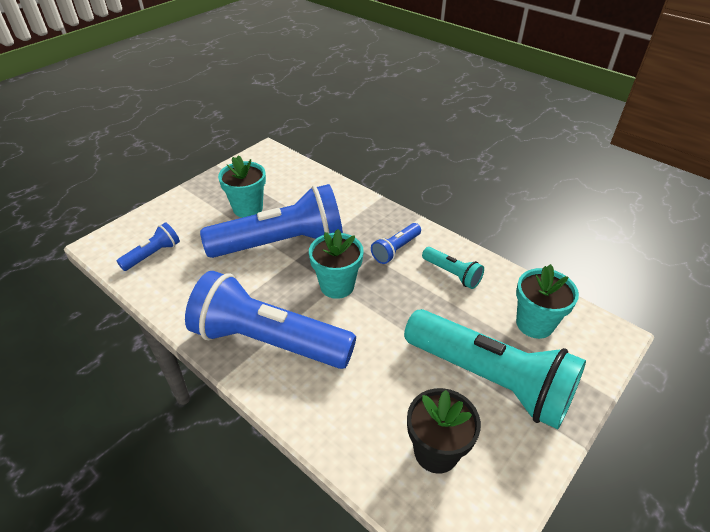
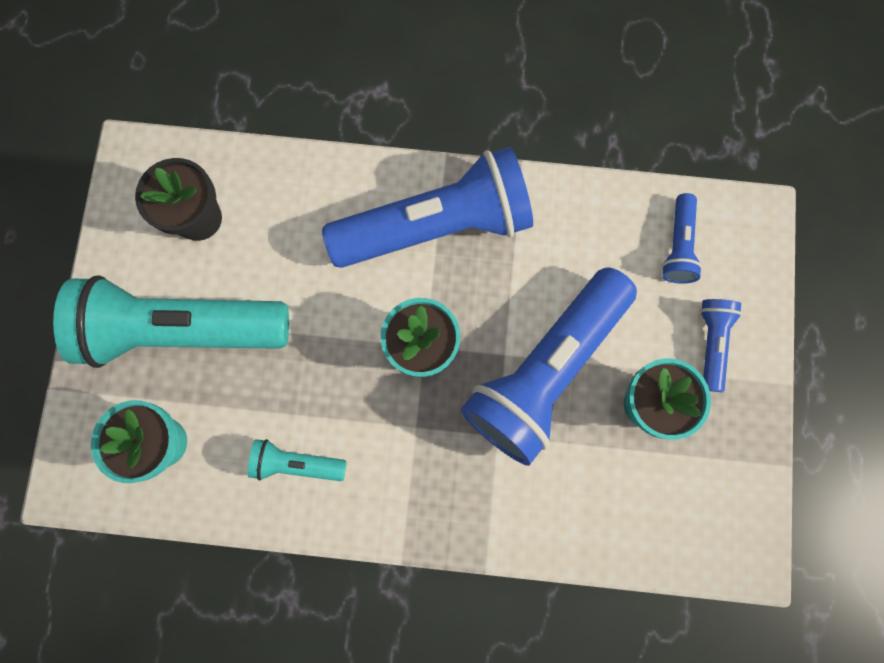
camera: 145 degrees right, 35 degrees up
(395, 250) = (392, 460): blue flashlight -> blue flashlight (711, 343)

